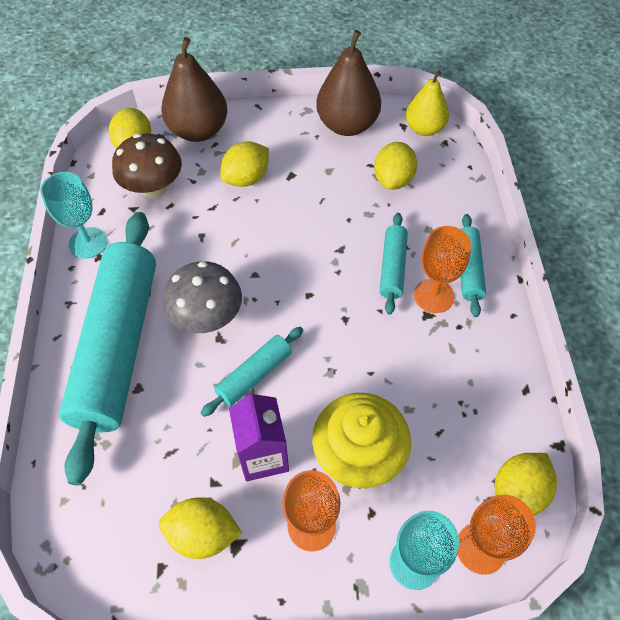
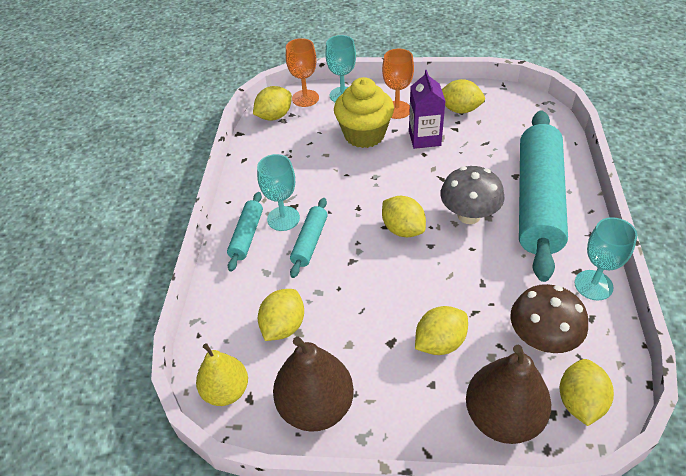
camera: 170 degrees left, 10 degrees down
(254, 375) = (430, 178): turquoise rolling pin -> none
(287, 292) = (403, 229): none -> yellow lemon
(434, 296) = (283, 218): orange goblet -> turquoise goblet

